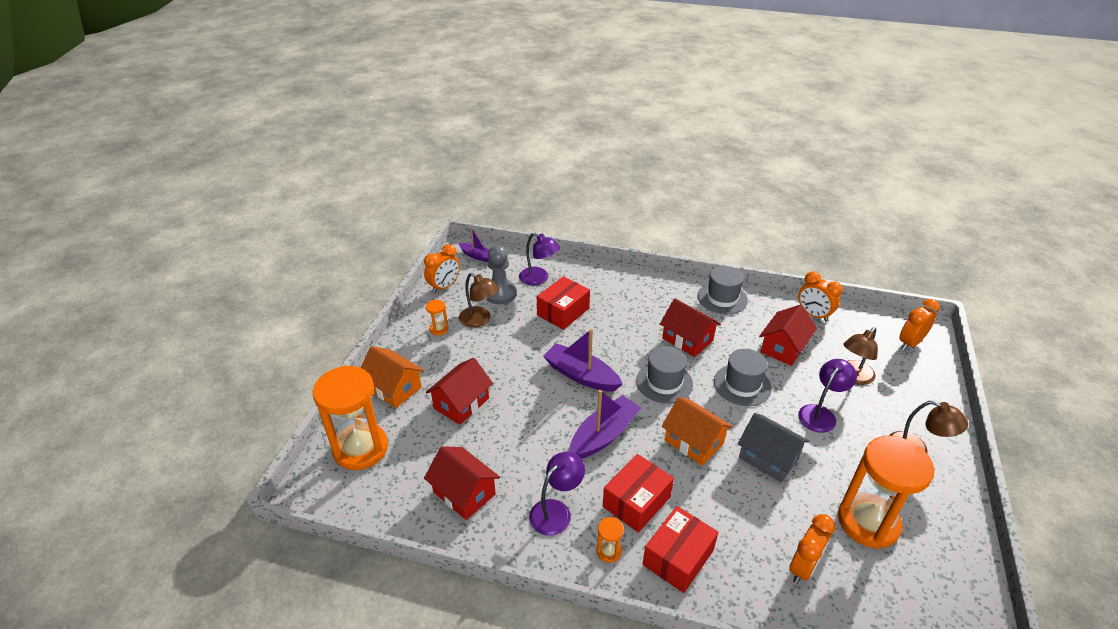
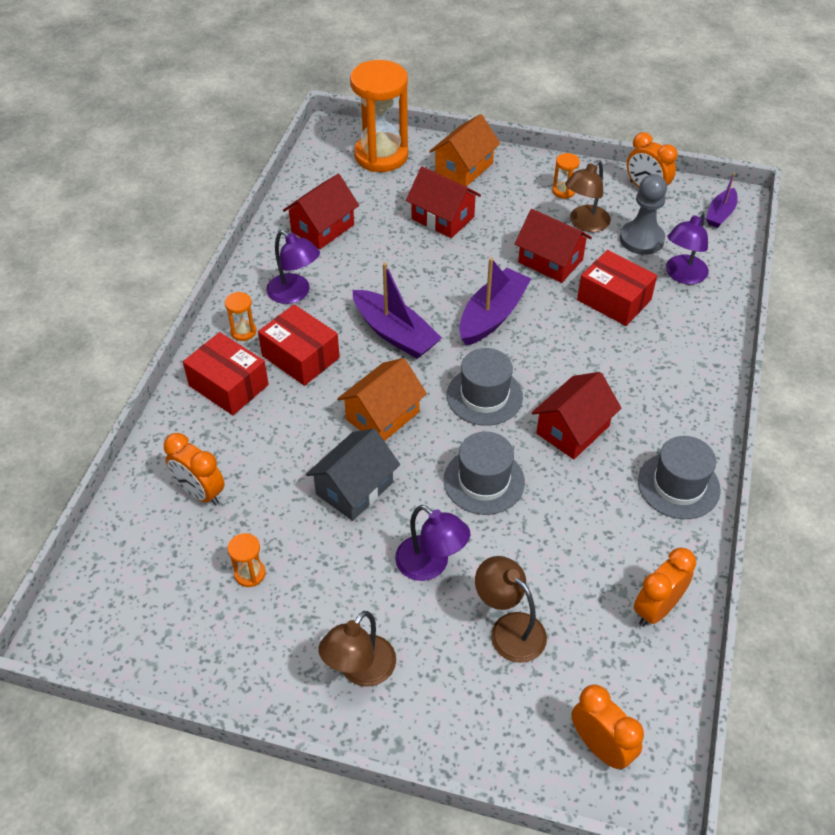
camera: 90 degrees right, 10 degrees up
(783, 347) = (568, 547): red house -> red house (550, 261)
(868, 522) = (250, 574): orange hourglass -> orange hourglass, size x0.41

